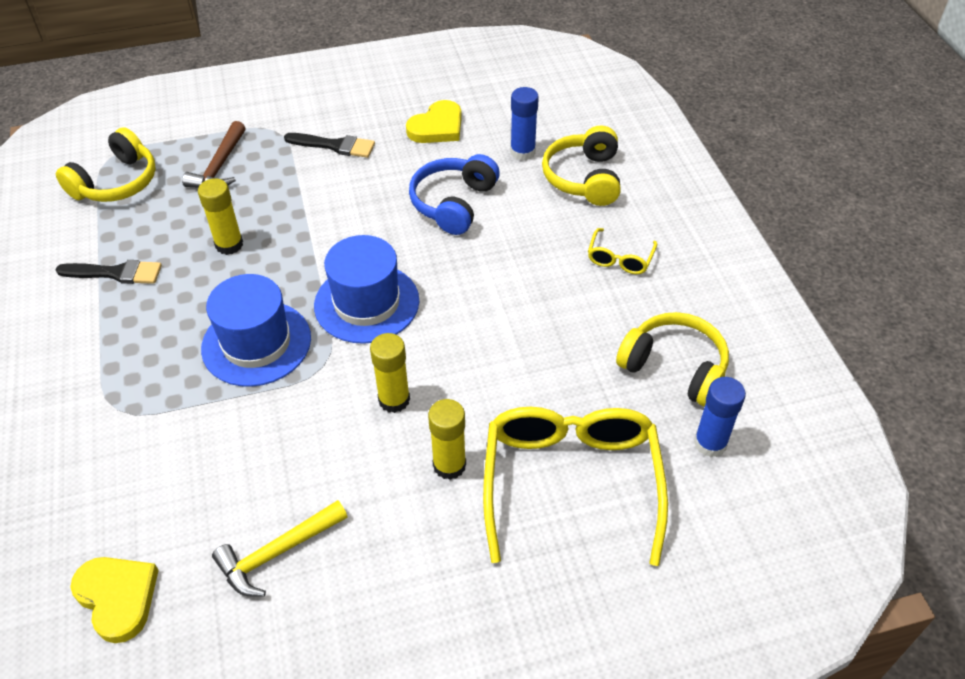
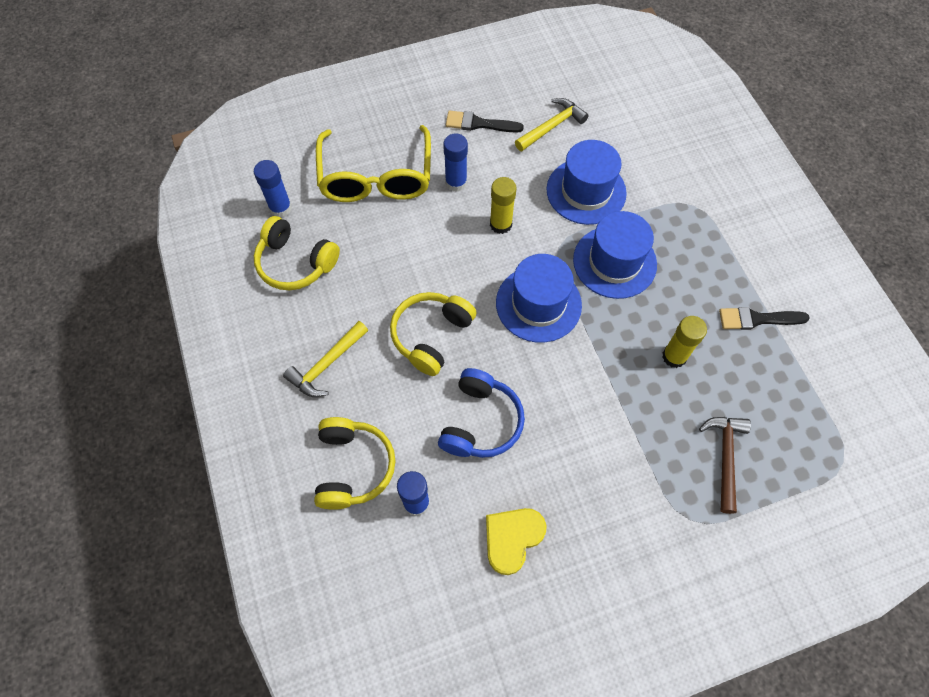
camera: 175 degrees right, 15 degrees up
(116, 182) = (816, 427): yellow headphones -> yellow headphones (431, 336)
(117, 597) = (634, 99): yellow heart -> none
(260, 439) = (586, 191): none -> blue hat
(334, 146) = (617, 498): black brush -> black brush (479, 124)
(449, 465) = (456, 182): yellow glue stick -> blue glue stick
(620, 259) = (327, 364): yellow glasses -> yellow hammer

